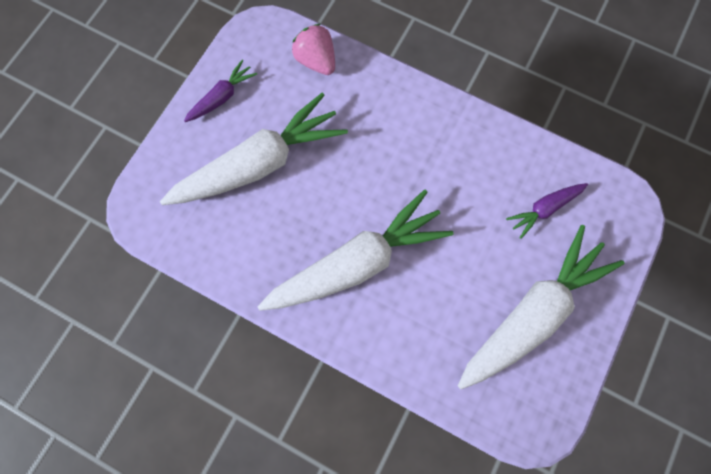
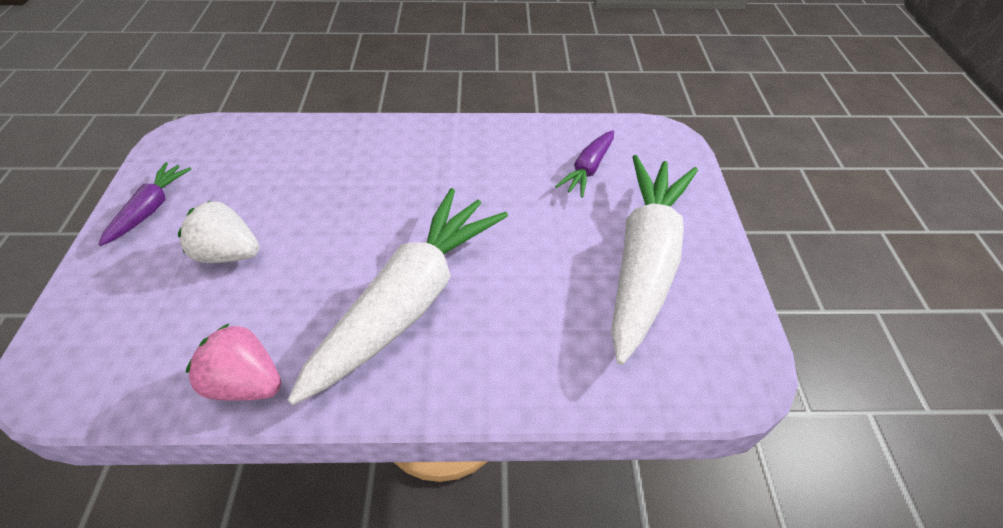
camera: 30 degrees left, 25 degrees down
(260, 164) = (228, 253): white carrot -> white strawberry
(316, 61) = (264, 140): pink strawberry -> pink strawberry (246, 383)

